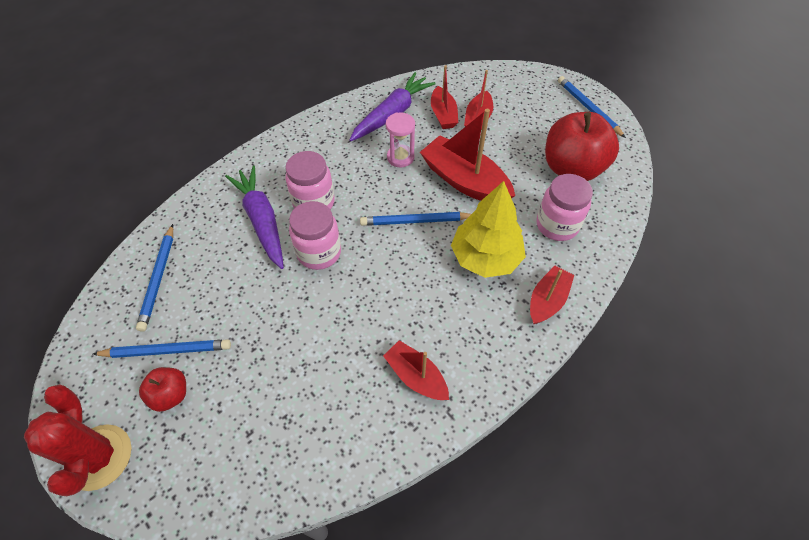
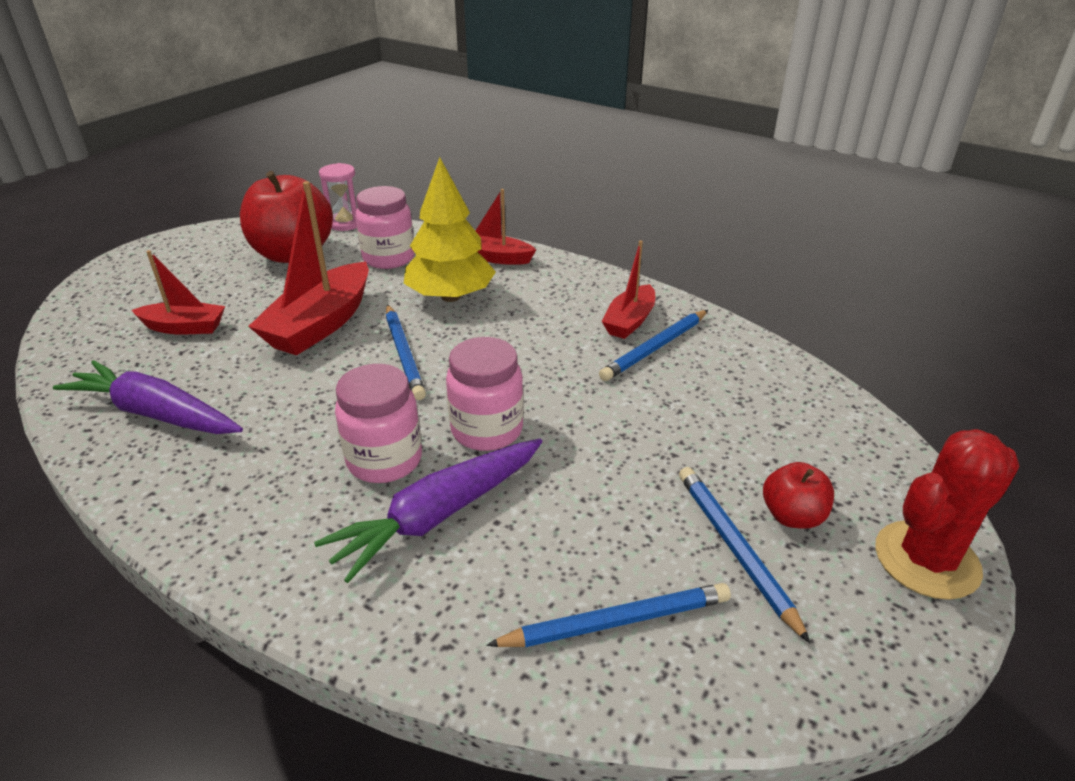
camera: 105 degrees left, 20 degrees down
(400, 157) = (271, 387): pink hourglass -> pink hourglass (345, 224)
(443, 115) = (168, 360): red boat -> none
(588, 108) = (176, 249): blue pencil -> blue pencil (655, 348)

